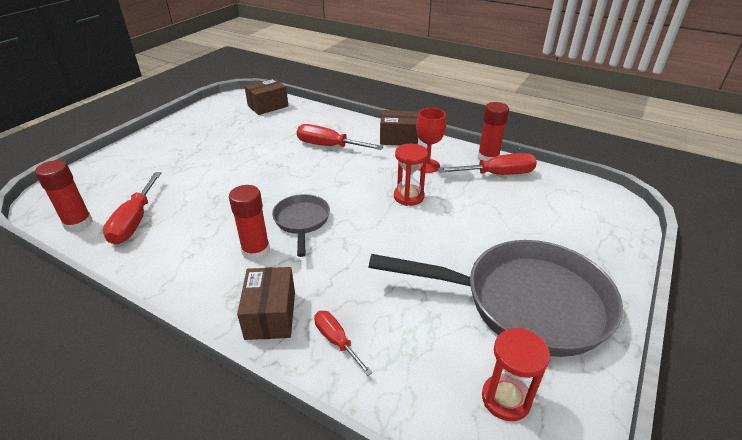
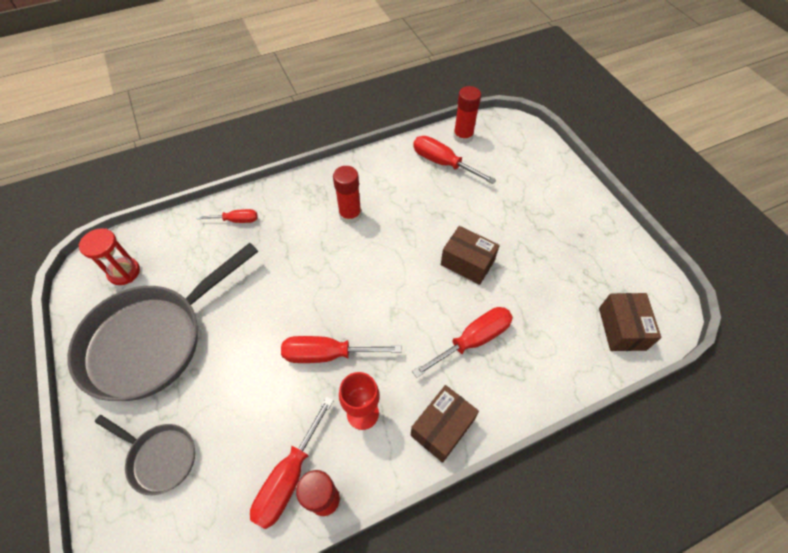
camera: 125 degrees right, 20 degrees up
(270, 315) = (285, 200): brown box -> brown box (467, 263)
(302, 221) = (361, 255): grey pan -> grey pan (160, 457)
(408, 197) = (327, 354): red hourglass -> red screwdriver

